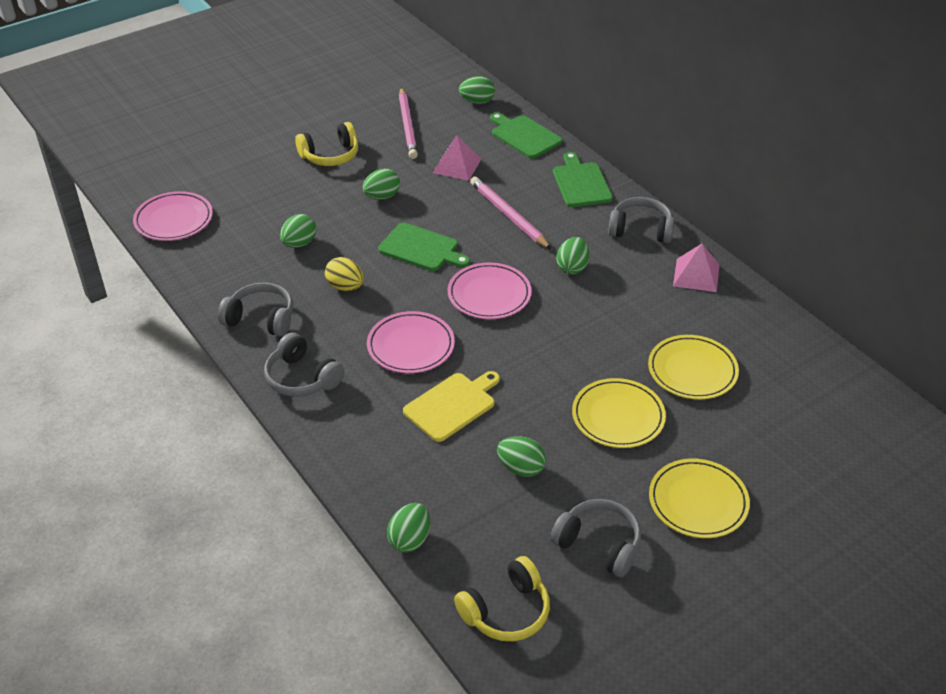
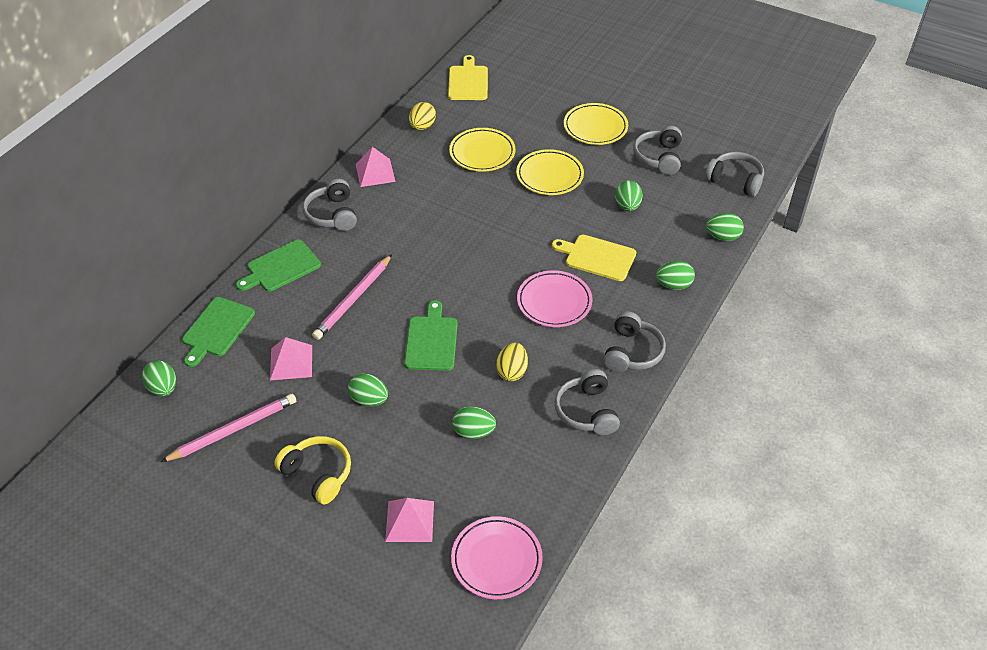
camera: 115 degrees left, 5 degrees up
(247, 188) = (410, 521): none -> pink pyramid
(489, 295) = (466, 277): pink plate -> none
(506, 611) = (735, 180): yellow headphones -> grey headphones
(572, 267) = (404, 240): green egg -> green egg (673, 285)
(769, 335) = (422, 126): none -> yellow egg
(856, 405) = (468, 81): none -> yellow cutting board

